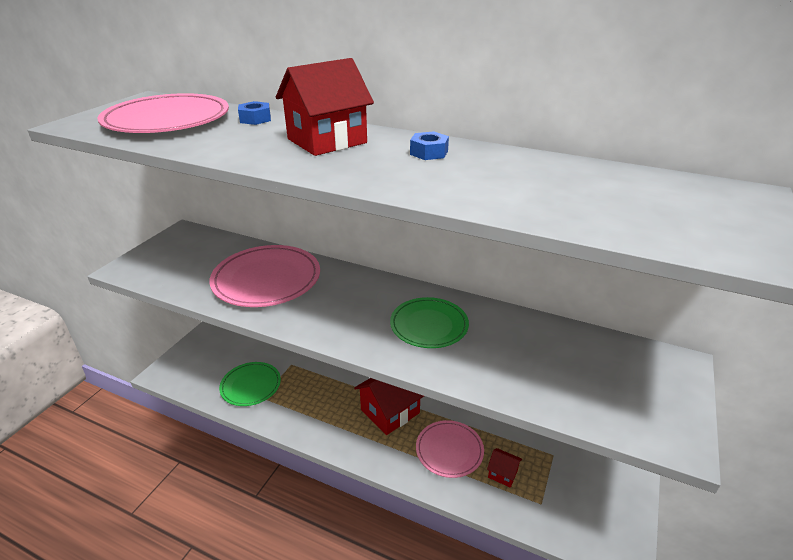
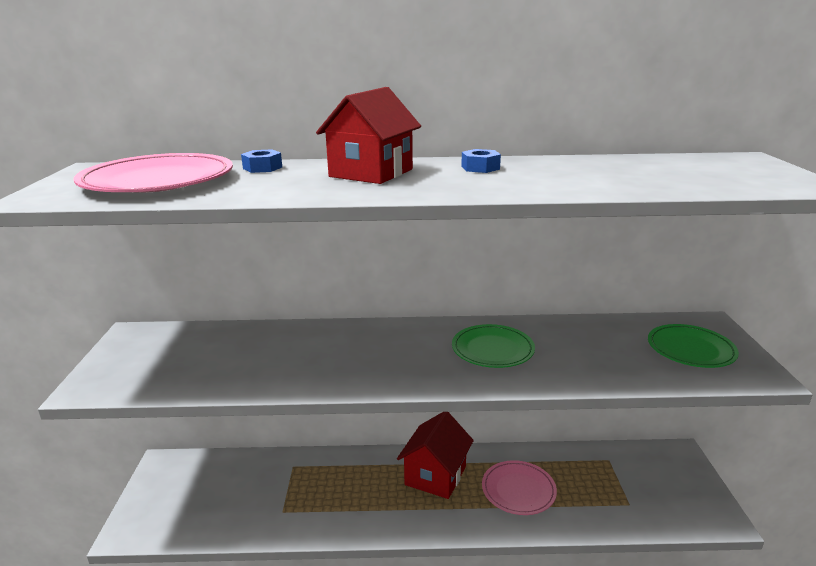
camera: 25 degrees left, 10 degrees down
(251, 386) = (260, 504): green plate -> green plate (690, 349)
(266, 280) = (286, 354): pink plate -> none
(502, 474) = (580, 492): red house -> none

